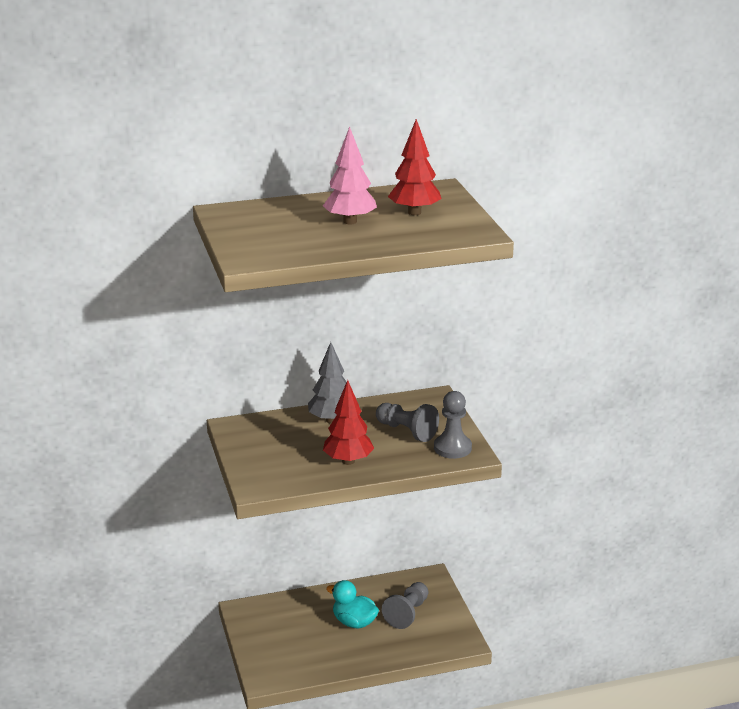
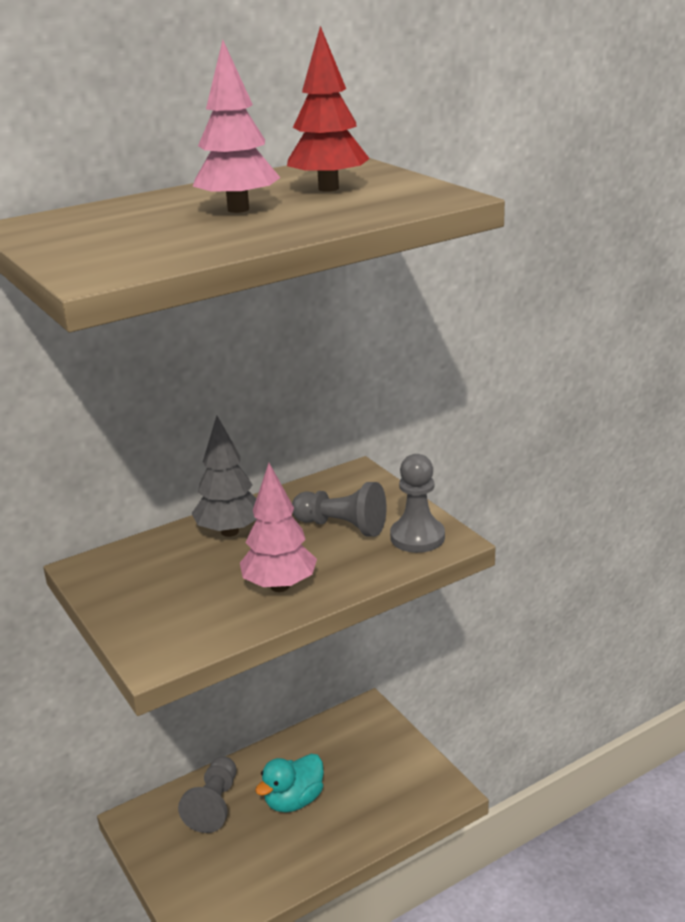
camera: 15 degrees left, 0 degrees up
(348, 461) = (280, 586): red tree -> pink tree
(354, 622) = (294, 800): turquoise duck -> turquoise duck turned 60 degrees counterclockwise
(407, 613) = (358, 769): grey pawn -> grey pawn (214, 805)

